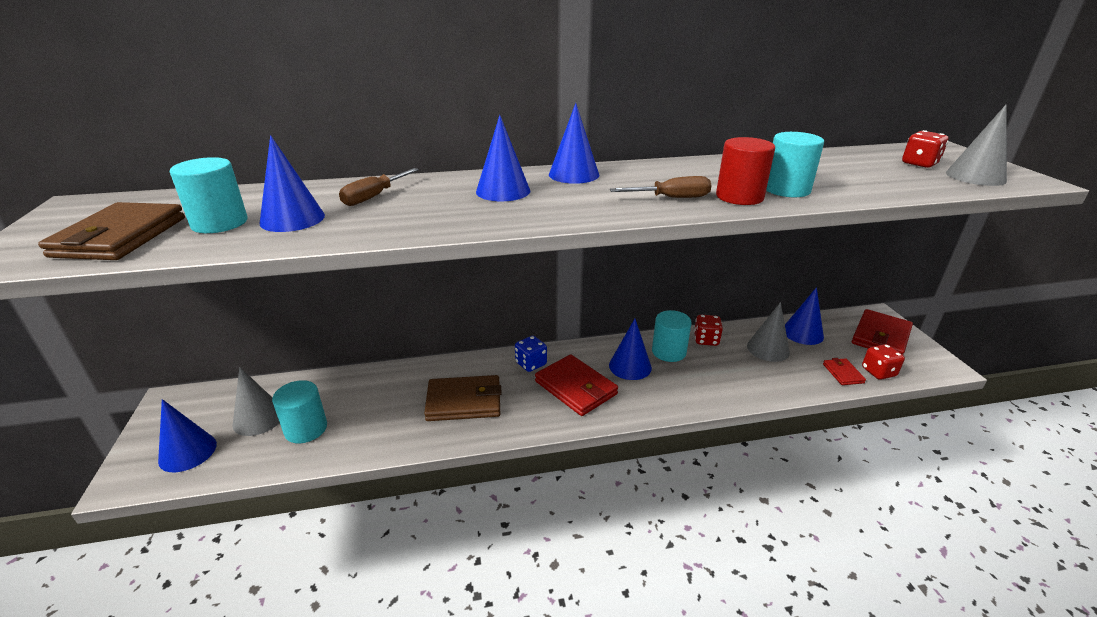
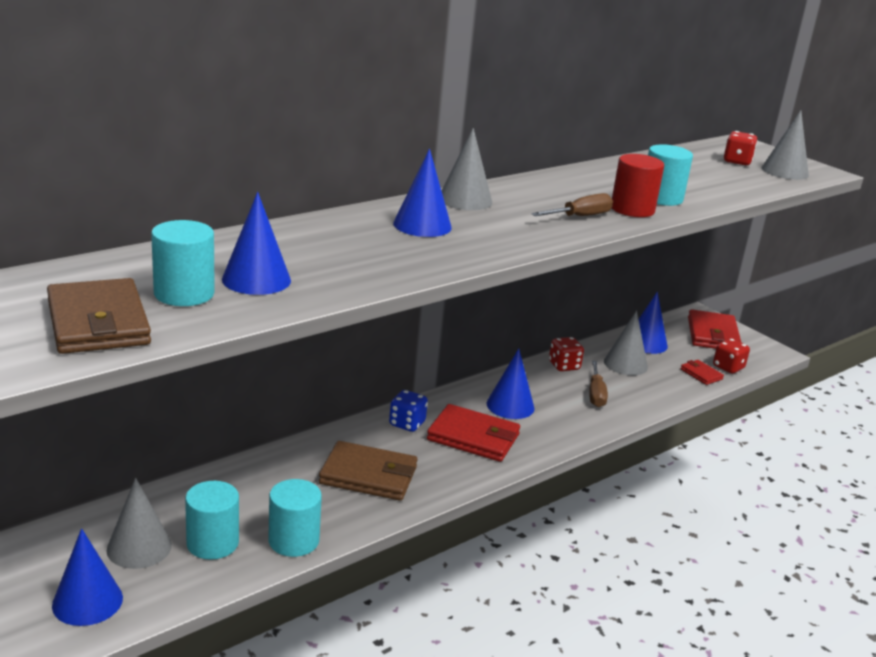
camera: 30 degrees left, 5 degrees down
(374, 196) = (301, 245): brown screwdriver -> brown screwdriver (596, 394)
(464, 401) = (368, 475): brown wallet -> brown wallet turned 45 degrees clockwise
(574, 174) = (465, 200): blue cone -> grey cone
(669, 352) = (537, 384): turquoise cylinder -> turquoise cylinder (293, 540)

